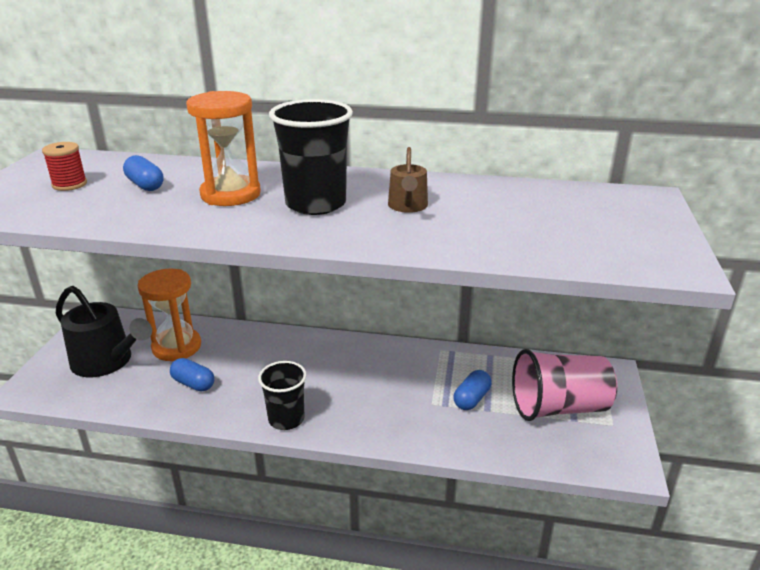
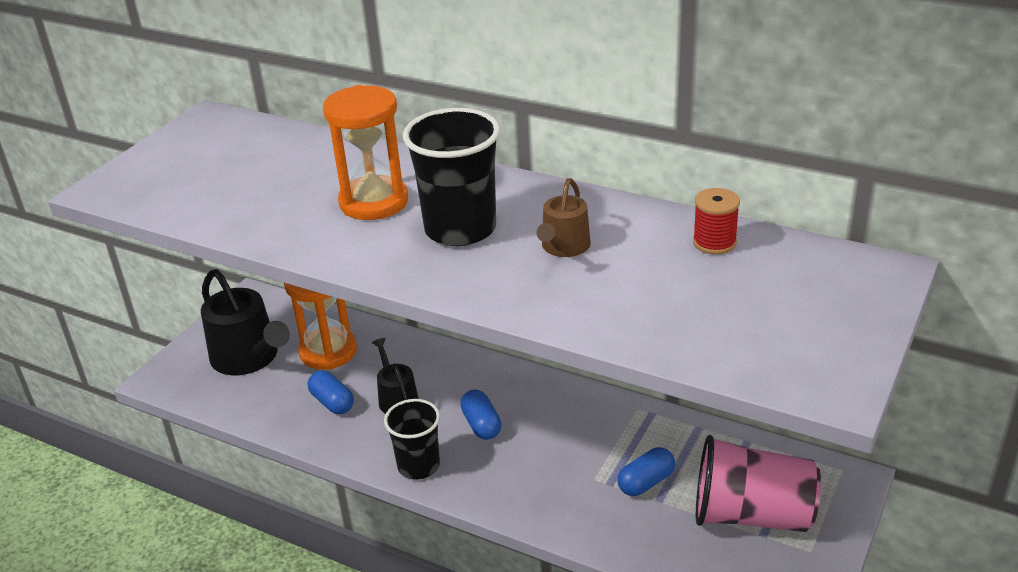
camera: 20 degrees right, 5 degrees up
(69, 184) = (213, 165): red spool -> red spool (714, 242)
(145, 185) = (289, 176): blue capsule -> blue capsule (481, 425)
(248, 372) = (396, 398): none -> black watering can

